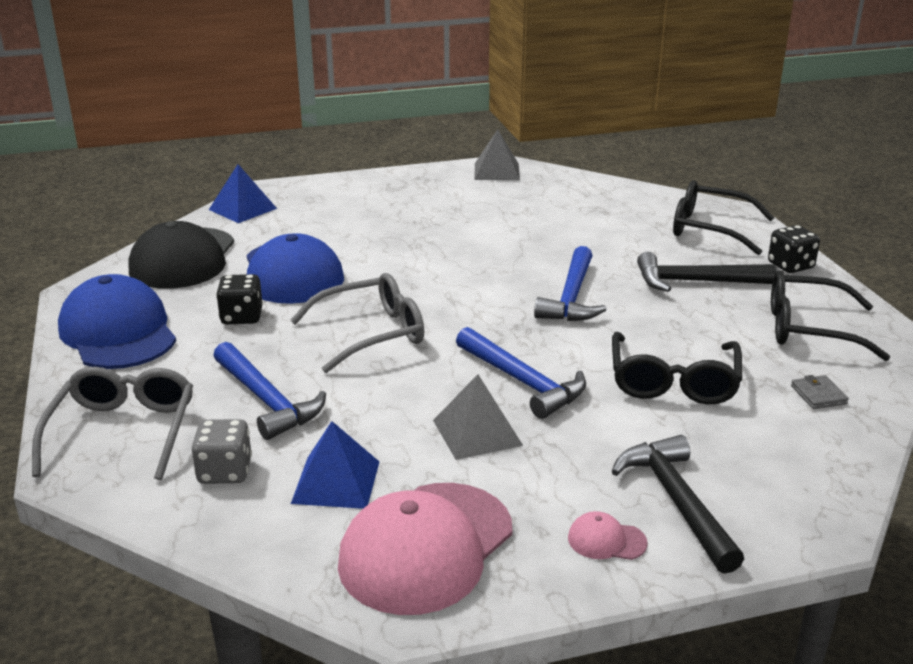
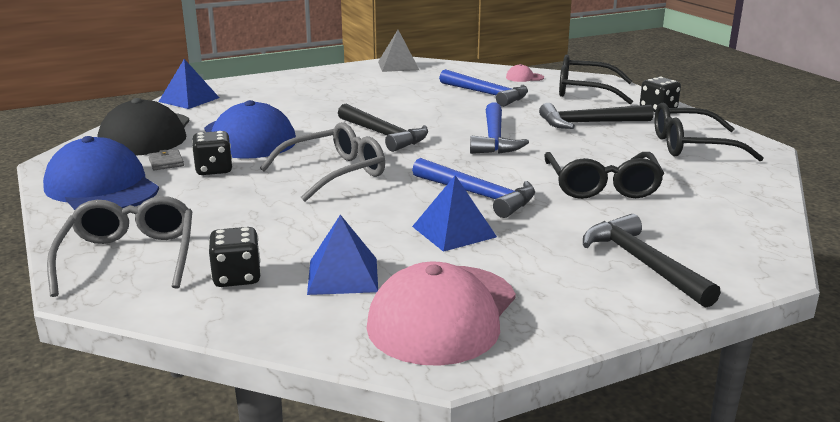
camera: 10 degrees left, 5 degrees down
(225, 472) = (237, 277): grey dice -> black dice
(266, 400) = (257, 224): blue hammer -> blue hammer (486, 94)
(444, 280) = (383, 135): none -> black hammer
(477, 432) = (453, 231): grey pyramid -> blue pyramid
(606, 540) = (597, 295): pink cap -> pink cap (524, 77)
(818, 395) = (720, 186): grey wallet -> grey wallet (166, 162)

